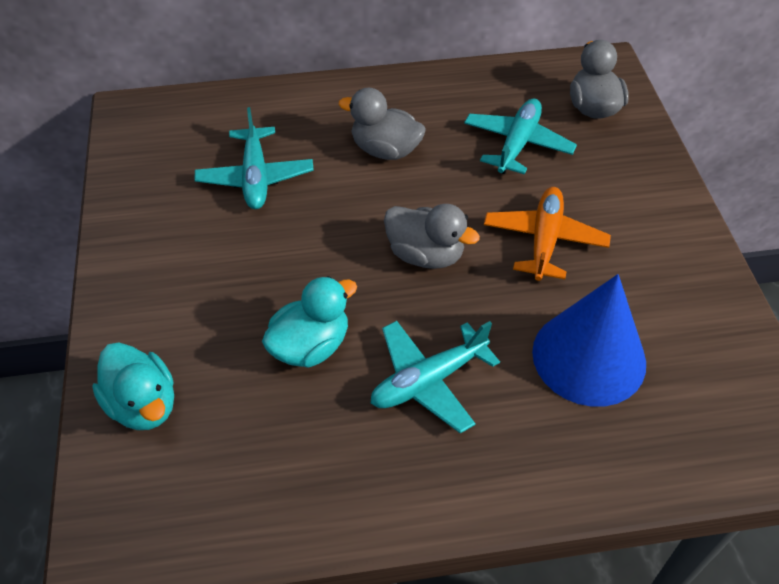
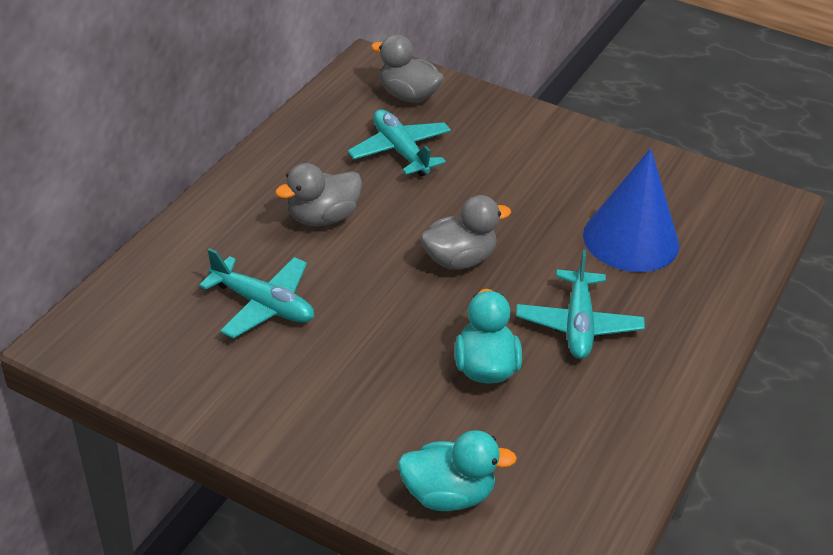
camera: 55 degrees left, 10 degrees down
(544, 240) = (509, 196): orange plane -> none

